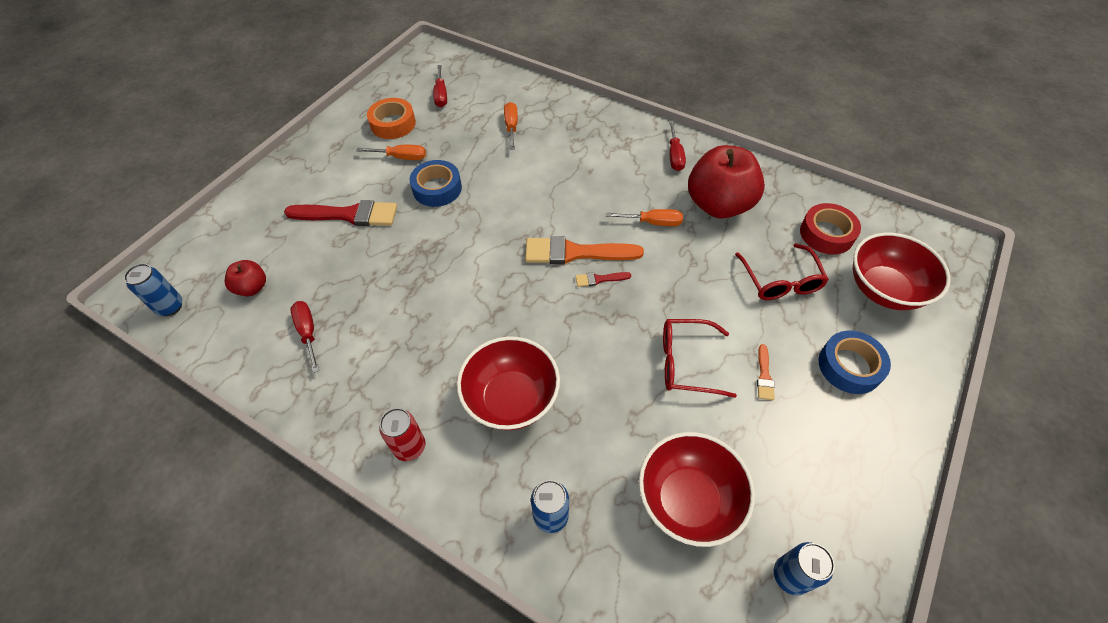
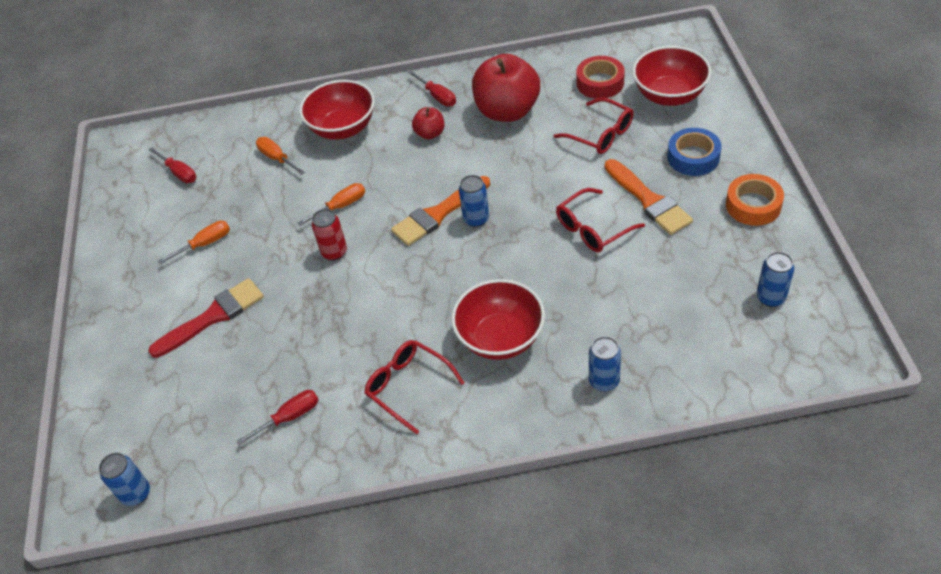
camera: 35 degrees left, 5 degrees down
(252, 288) = (196, 426): red apple -> red apple (430, 133)
(308, 333) = (289, 417): red screwdriver -> red screwdriver turned 120 degrees clockwise
(393, 124) = (162, 223): orange tape -> orange tape (753, 205)
(405, 380) = (408, 386): none -> red glasses
(410, 447) = (463, 421): red can -> red can (334, 252)
(437, 188) = (269, 245): blue tape -> none
(599, 279) = (476, 219): red brush -> blue can
(652, 222) = (472, 155): orange screwdriver -> orange screwdriver (341, 206)
(688, 500) = (675, 305): red bowl -> red bowl (343, 128)
(764, 376) = (649, 200): orange brush -> orange brush, size x2.17

